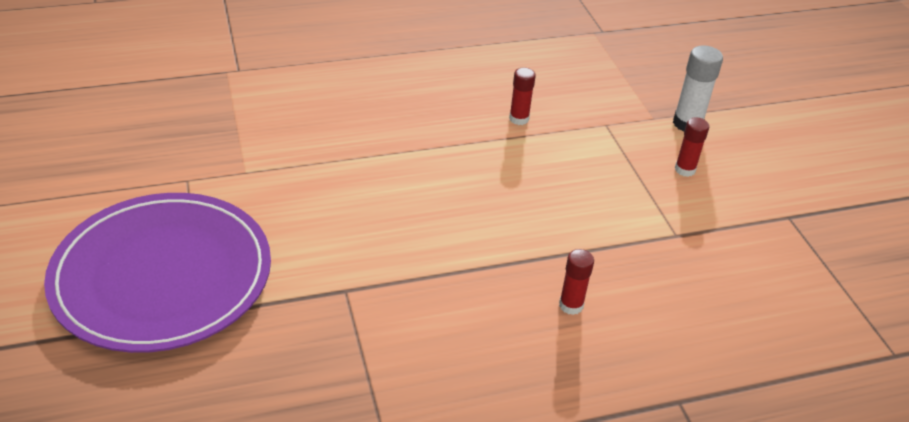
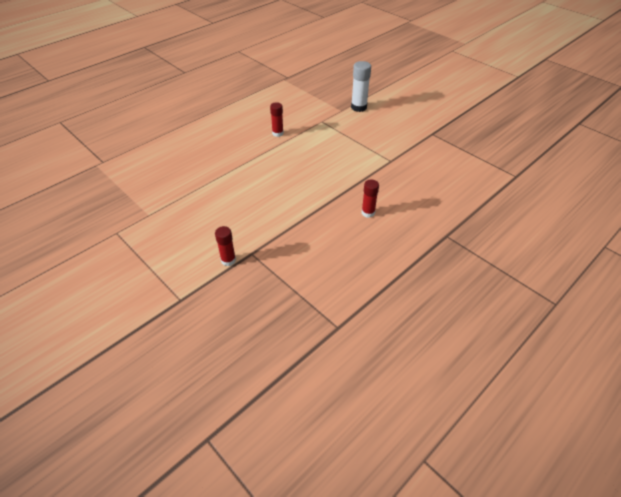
camera: 25 degrees left, 5 degrees up
(162, 276) = (141, 290): purple plate -> none
(685, 170) = (373, 129): red glue stick -> red glue stick (228, 260)

